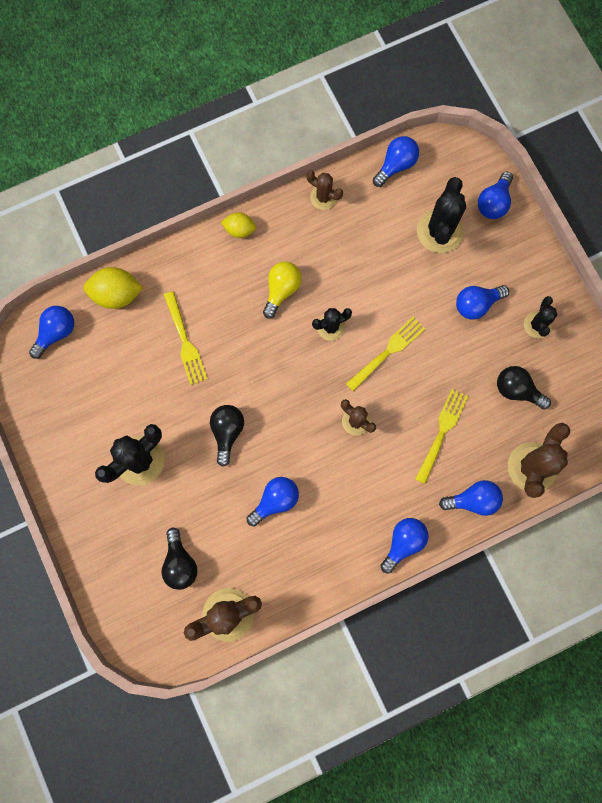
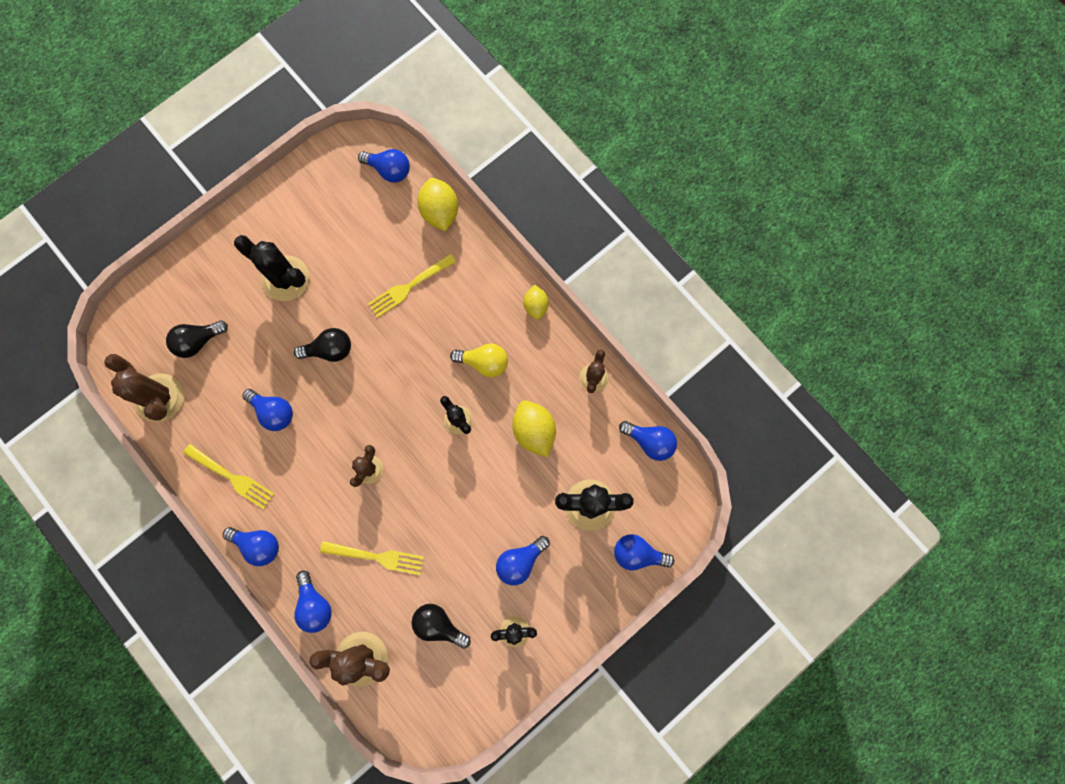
camera: 75 degrees right, 0 degrees up
(359, 262) = (534, 431): none -> yellow lemon
(387, 352) = (446, 482): yellow fork -> yellow fork (231, 477)
(476, 304) = (520, 561): blue light bulb -> blue light bulb turned 90 degrees counterclockwise
(517, 390) = (439, 625): black light bulb -> black light bulb turned 75 degrees counterclockwise

